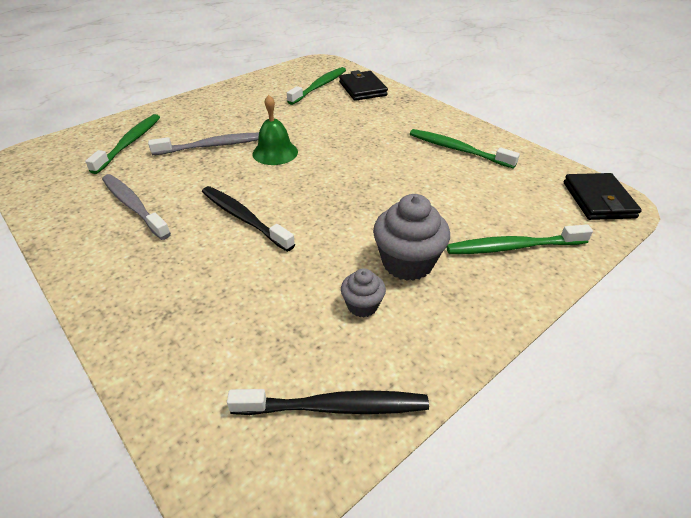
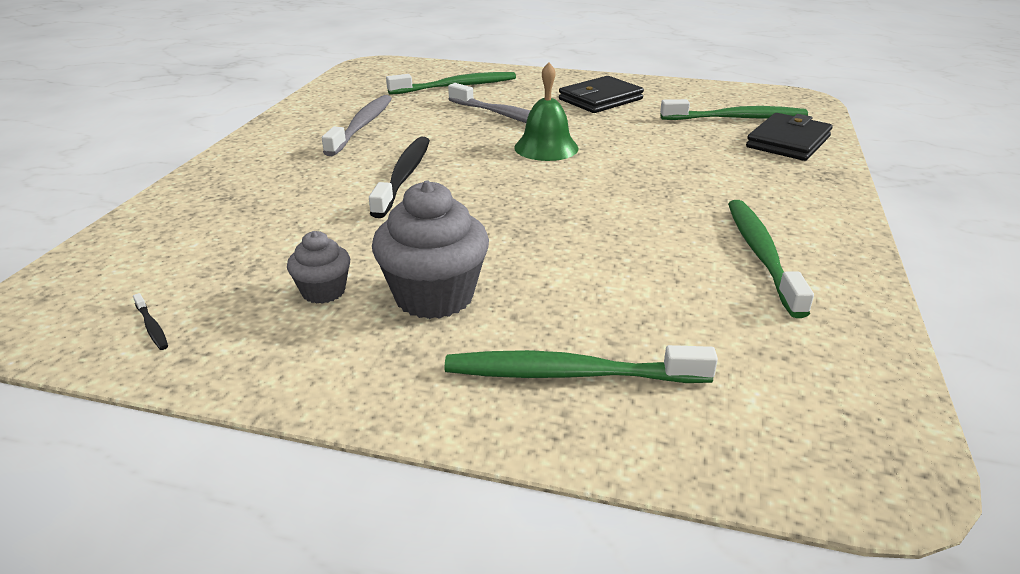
camera: 55 degrees right, 10 degrees down
(335, 407) = (152, 327): black toothbrush -> black toothbrush, size x0.40
(513, 247) = (570, 374): green toothbrush -> green toothbrush turned 45 degrees counterclockwise
(598, 200) = (847, 440): black wallet -> black wallet (600, 99)

